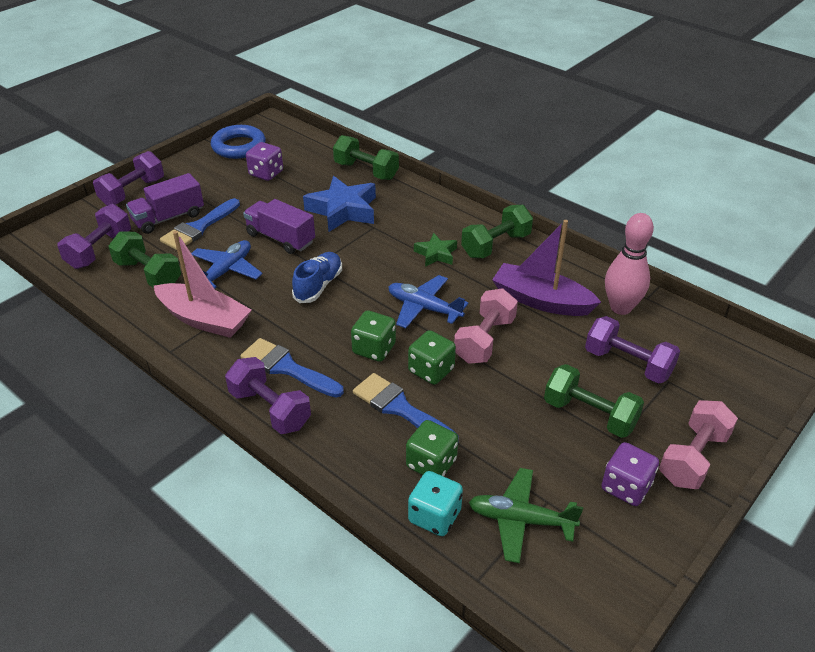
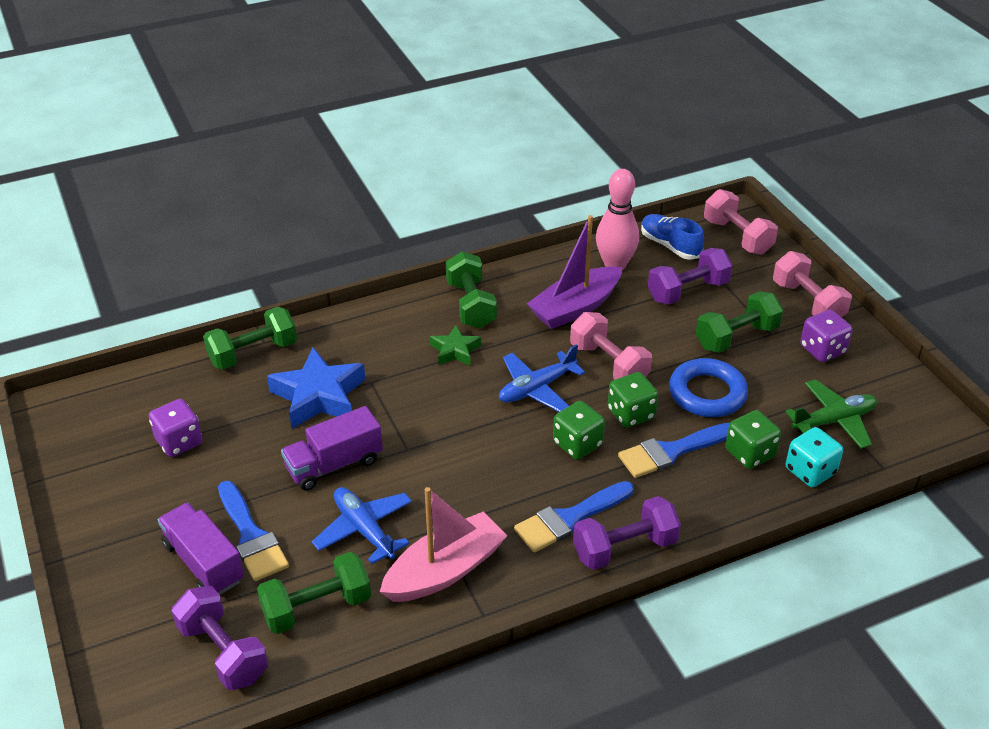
camera: 65 degrees left, 0 degrees up
(133, 192) = (104, 590): purple dumbbell -> none
(168, 218) = (204, 563): purple truck -> purple truck turned 150 degrees clockwise
(239, 146) = (86, 452): blue ring -> blue ring (707, 393)
(318, 285) = (447, 456): blue shoe -> blue shoe (670, 246)
(520, 520) = (833, 421): green plane -> green plane turned 150 degrees counterclockwise
(748, 378) = (737, 237): none -> pink dumbbell

